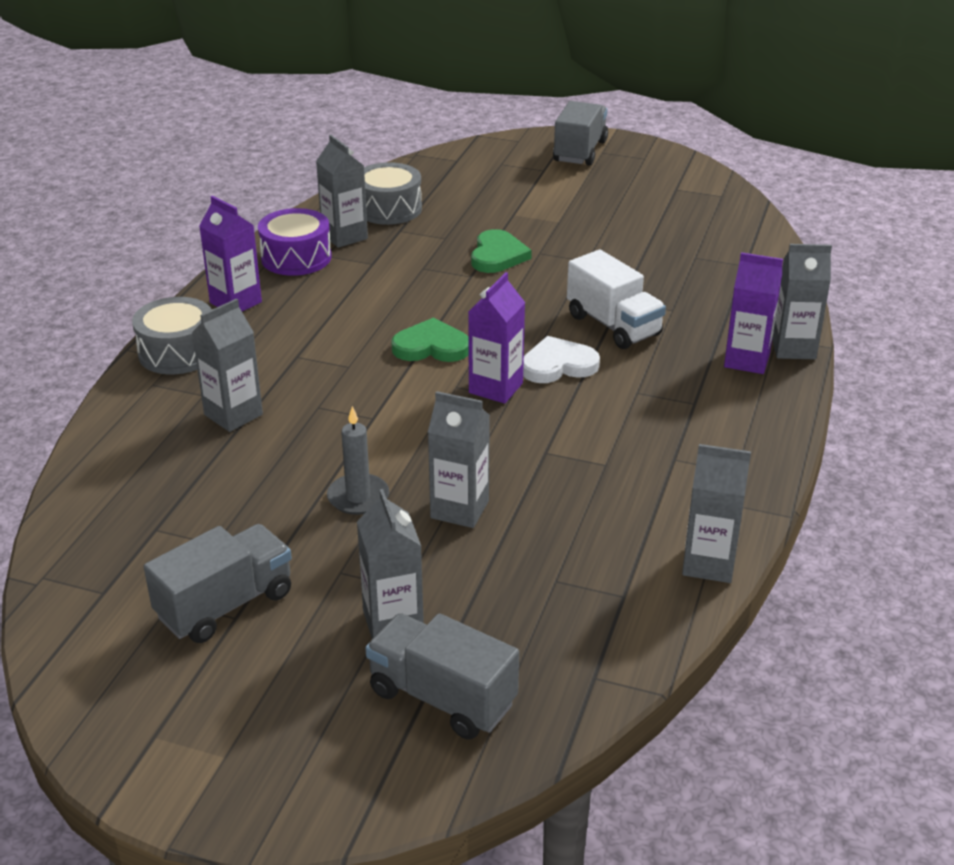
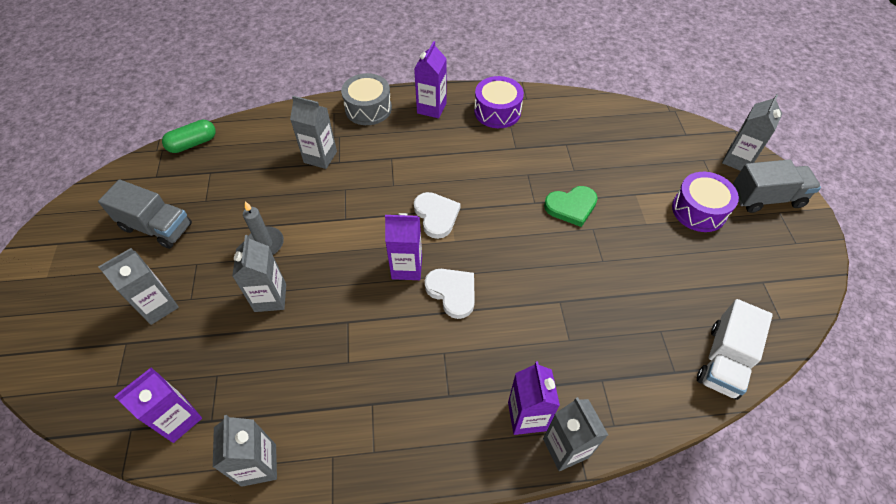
camera: 65 degrees right, 20 degrees up
(66, 538) = (193, 144): none -> green capsule
(344, 236) = (538, 122): grey carton -> grey carton (737, 160)
(389, 209) = (589, 128): grey drum -> none
(431, 346) = (436, 216): green heart -> white heart
(442, 697) = (100, 354): grey truck -> none
(565, 189) = (699, 210): none -> purple drum
(604, 626) = (178, 419): none -> purple carton
(613, 325) = (523, 308): white truck -> white truck (724, 360)

